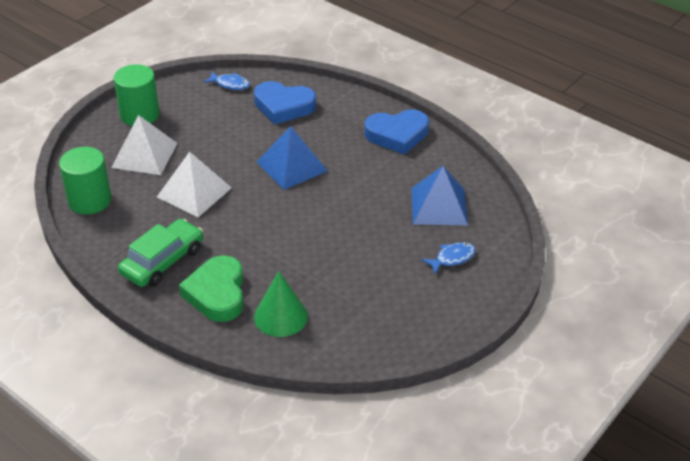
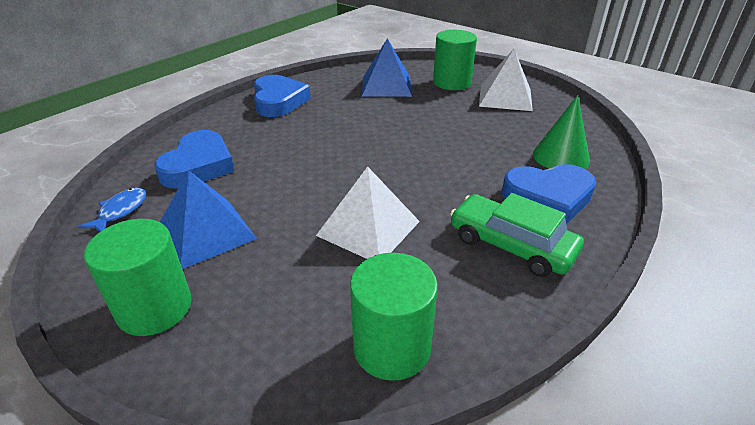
camera: 90 degrees left, 5 degrees down
(144, 155) = (275, 288): white pyramid -> white pyramid (505, 97)
(217, 293) = (548, 197): green heart -> blue heart
(292, 166) = (321, 157): blue pyramid -> blue pyramid (206, 232)
(452, 258) = (452, 82): blue fish -> green cylinder

